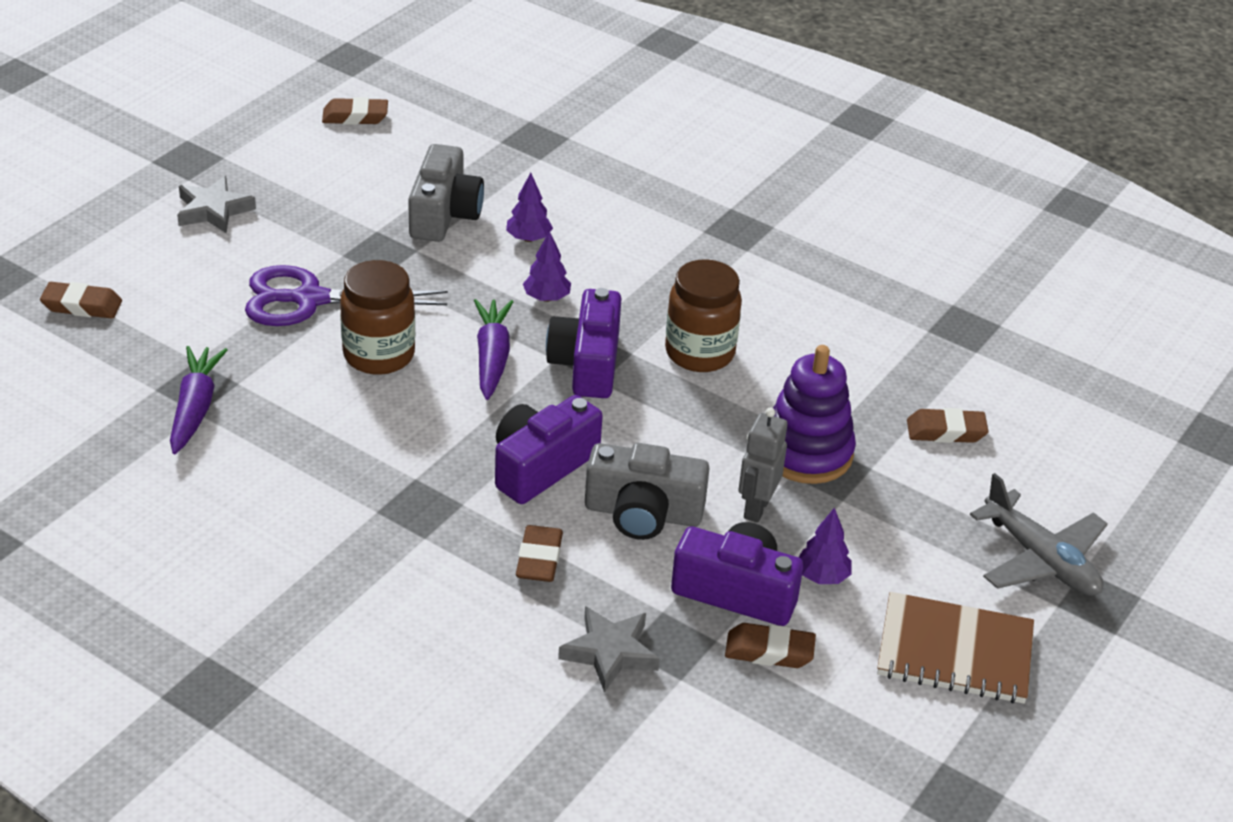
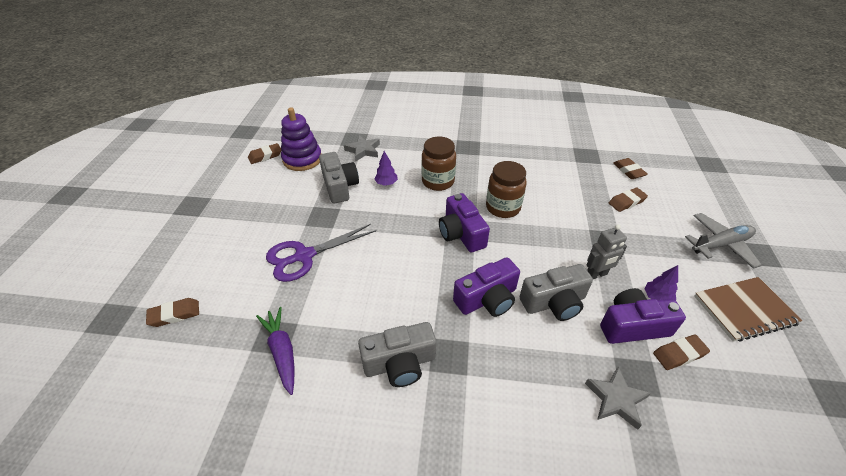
camera: 25 degrees left, 5 degrees up
(213, 210) = (222, 227): grey star -> grey star (363, 150)
(343, 487) = (400, 363): none -> grey camera
(379, 355) = (361, 272): brown jar -> brown jar (438, 181)
(492, 357) = (416, 249): purple carrot -> none
(539, 559) = (532, 357): brown eraser -> brown eraser (628, 171)
(541, 466) = (487, 299): purple camera -> purple camera turned 135 degrees counterclockwise
(546, 298) = (417, 208): purple tree -> none
(756, 508) = (596, 275): grey robot -> grey robot turned 105 degrees counterclockwise
(806, 452) = (588, 236): purple stacking toy -> purple stacking toy (302, 159)
(1040, 559) = (720, 245): grey plane -> grey plane turned 45 degrees counterclockwise

